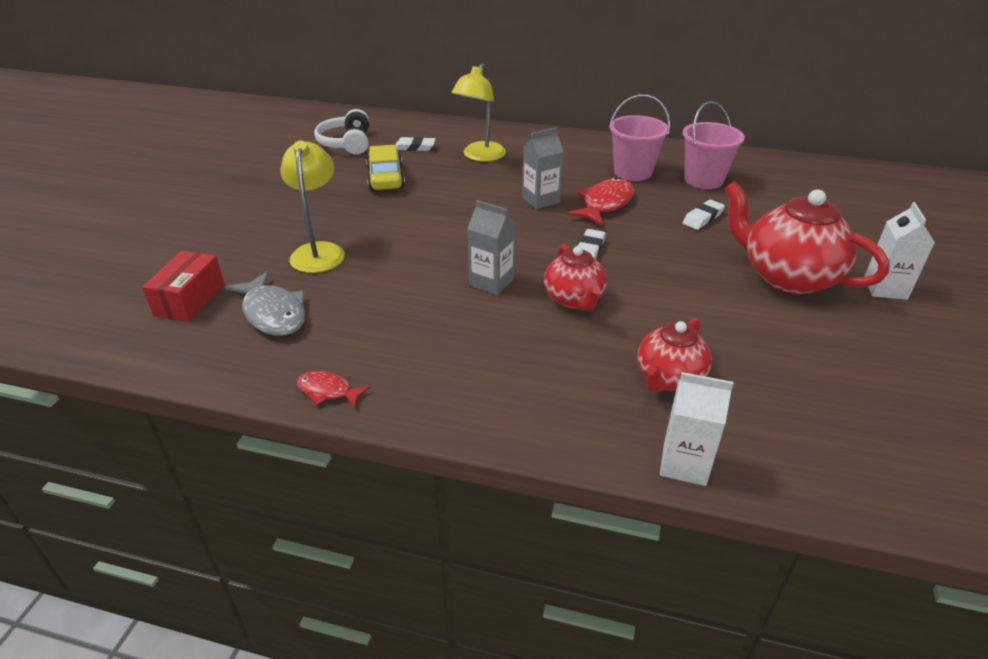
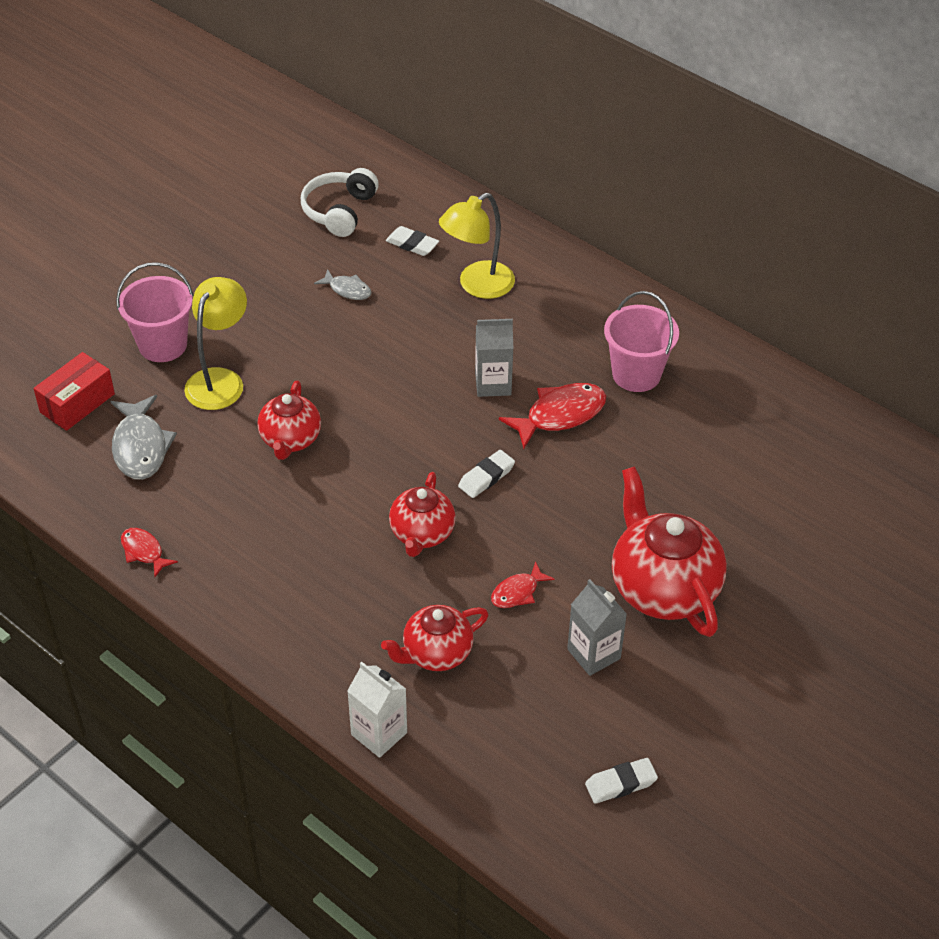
camera: 25 degrees right, 10 degrees up
(386, 178) = (347, 290): yellow car -> grey fish
(410, 271) = (290, 440): none -> red teapot
(491, 282) = (359, 482): grey carton -> grey carton (593, 654)
(688, 313) = (517, 592): none -> red fish
(702, 218) = (651, 475): white eraser -> white eraser (620, 783)
(703, 180) = (710, 416): pink bucket -> pink bucket (163, 345)
(885, 288) = (752, 641): white carton -> none

